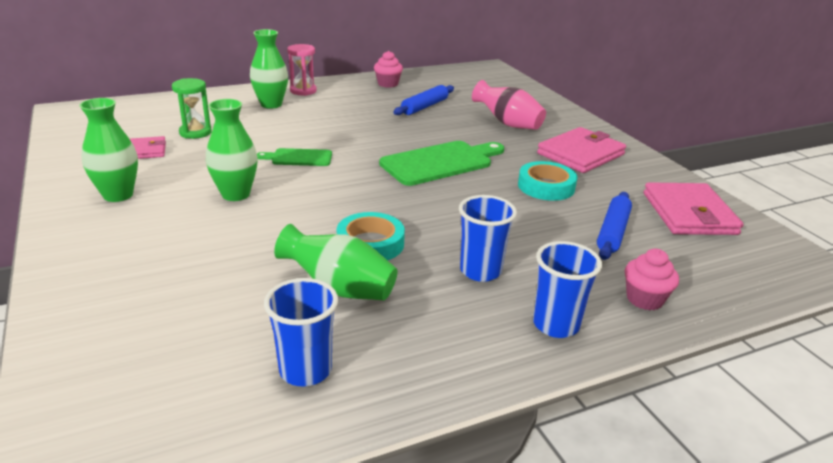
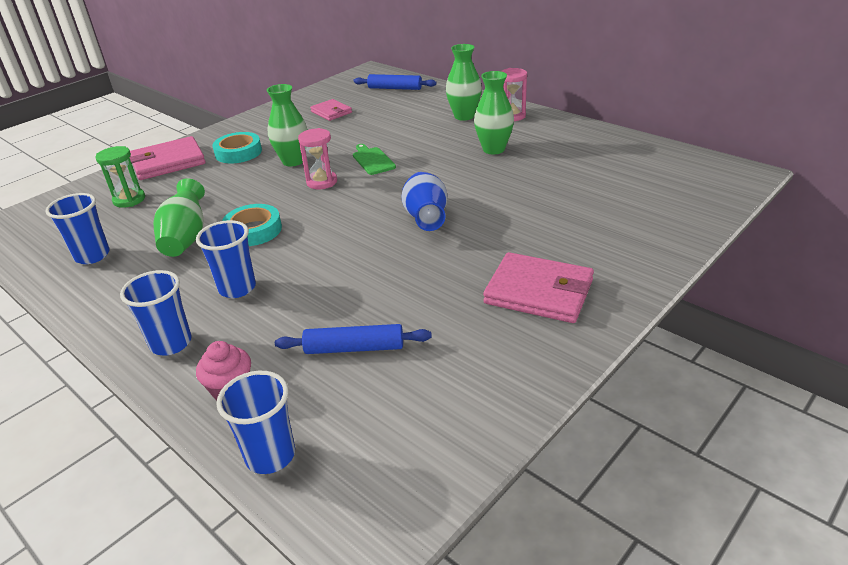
camera: 70 degrees right, 5 degrees up
(118, 195) = (264, 131): green vase -> green vase (493, 149)
(195, 132) = (378, 114): green hourglass -> green hourglass (129, 200)
(310, 189) = (322, 182): none -> pink hourglass
(388, 84) = (588, 140): pink cupcake -> none
(424, 106) = (554, 174): blue rolling pin -> blue rolling pin (395, 88)
(440, 162) = (426, 218): green cutting board -> blue vase
(508, 123) = (571, 228): pink vase -> none
(546, 186) = (427, 286): turquoise tape -> turquoise tape (238, 152)
(689, 213) = (444, 401): pink wallet -> pink wallet (168, 162)
(734, 293) = (270, 455): none -> blue cup

